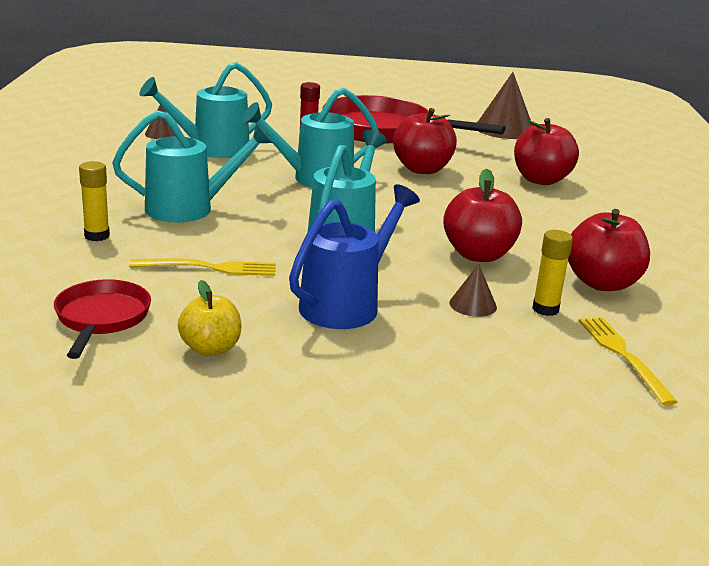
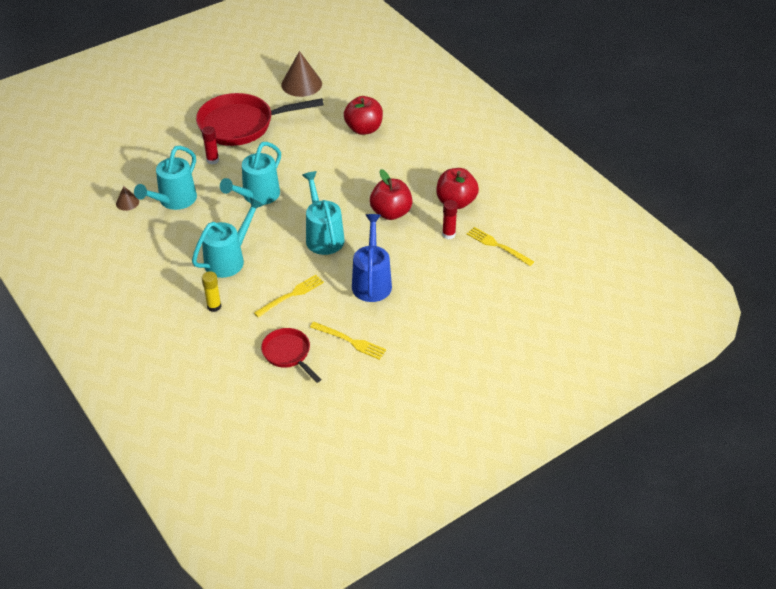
camera: 35 degrees left, 20 degrees up
(210, 348) = (350, 341): yellow apple -> yellow fork
(422, 169) = (299, 154): red apple -> none
(473, 305) = (419, 250): brown cone -> none
(545, 309) = (448, 234): yellow glue stick -> red glue stick

